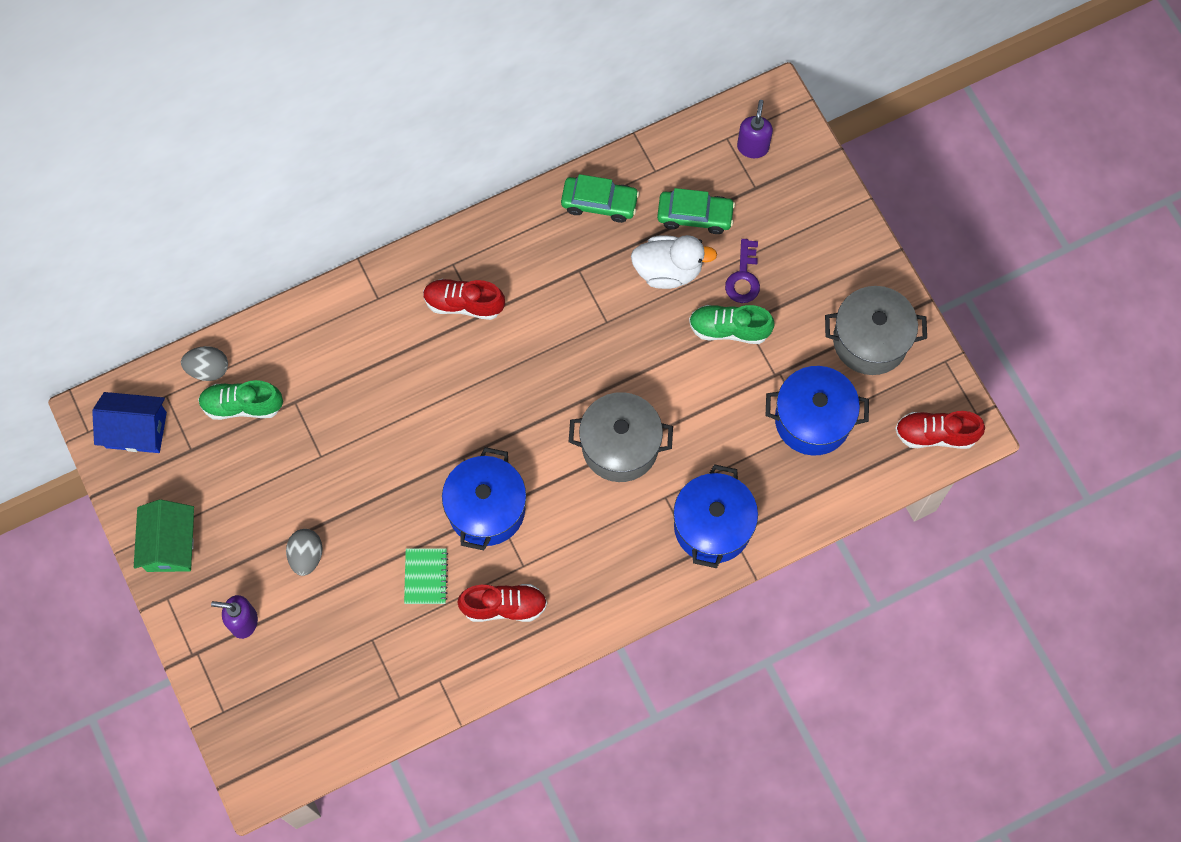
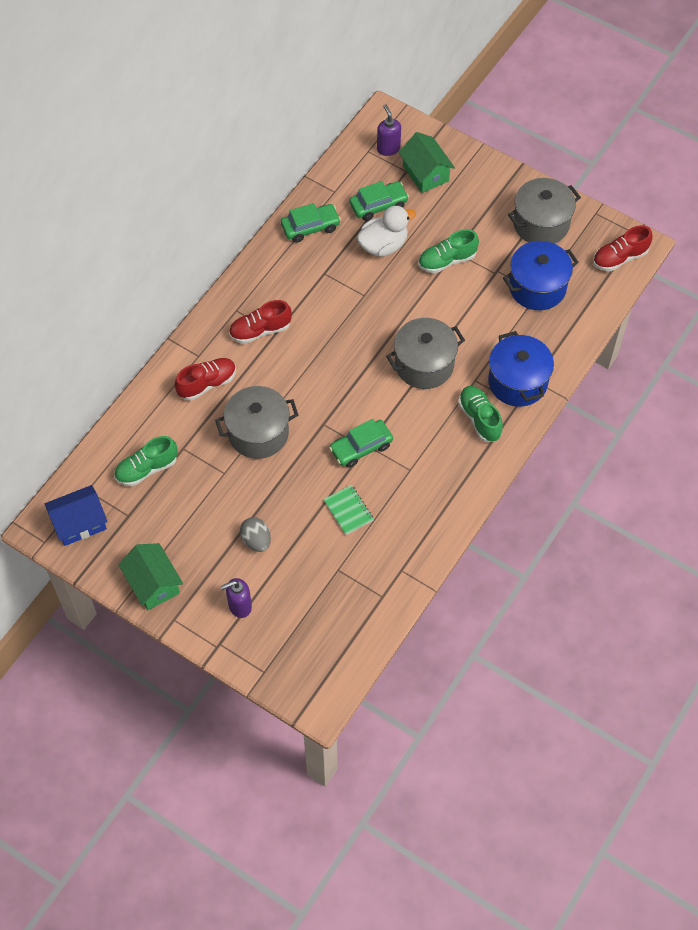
camera: 30 degrees left, 10 degrees down
(208, 369) = (107, 458): grey egg -> none
(386, 429) = (258, 433): none -> grey pot
(486, 509) = (361, 447): blue pot -> green car
(504, 606) = (414, 501): red shoe -> red shoe (207, 384)
(640, 547) = (479, 419): none -> green shoe
(743, 277) = (435, 226): purple key -> none
(776, 202) = (425, 173): none -> green house

